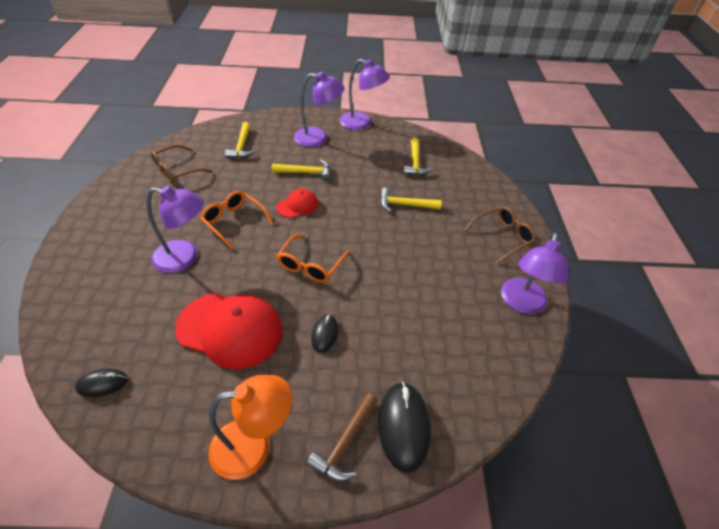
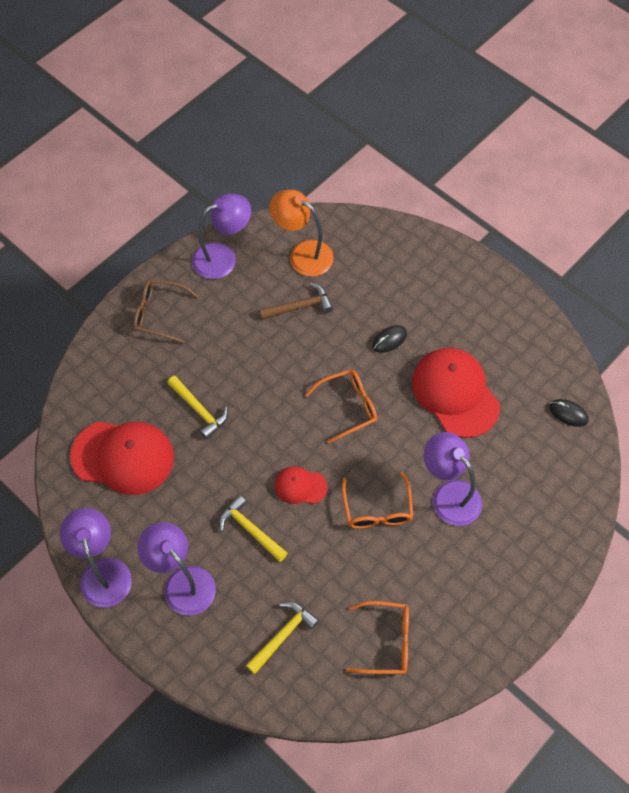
camera: 135 degrees left, 15 degrees up
(177, 170) = (385, 641): brown glasses -> orange glasses
(253, 446) = (491, 303): orange lamp -> orange lamp (303, 254)
(345, 443) = (436, 266): brown hammer -> brown hammer (300, 306)
(403, 426) = (393, 250): black mouse -> none
(415, 163) = (123, 457): yellow hammer -> red cap

